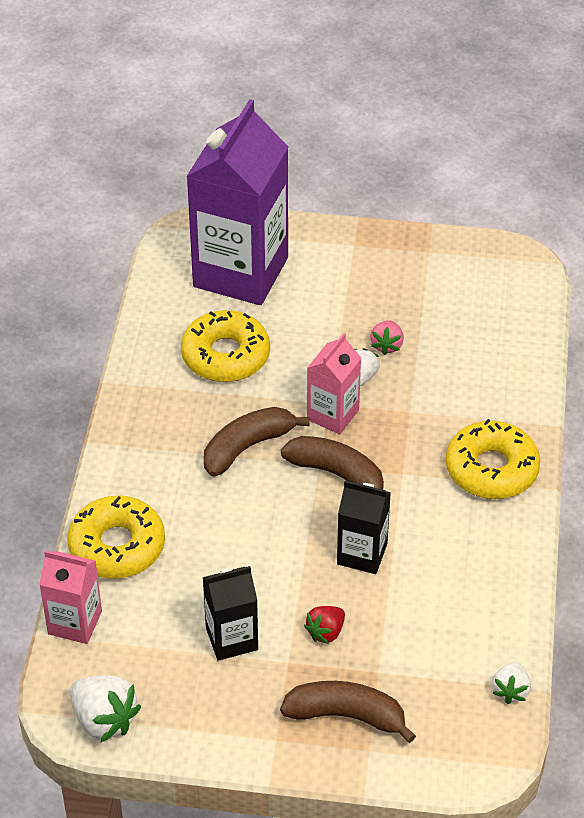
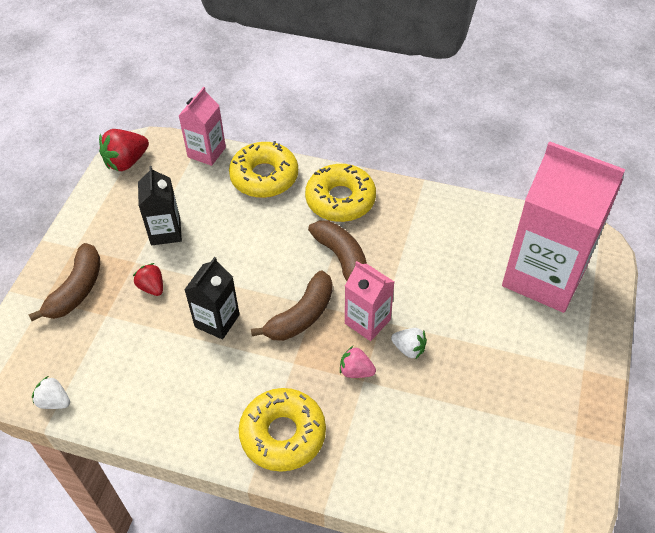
camera: 100 degrees right, 5 degrees up
(104, 720) = (126, 162): white strawberry -> red strawberry
(225, 356) = (444, 256): yellow donut -> yellow donut (340, 200)
(240, 272) = (544, 276): purple carton -> pink carton
(387, 345) = (446, 375): pink strawberry -> pink strawberry (356, 371)

